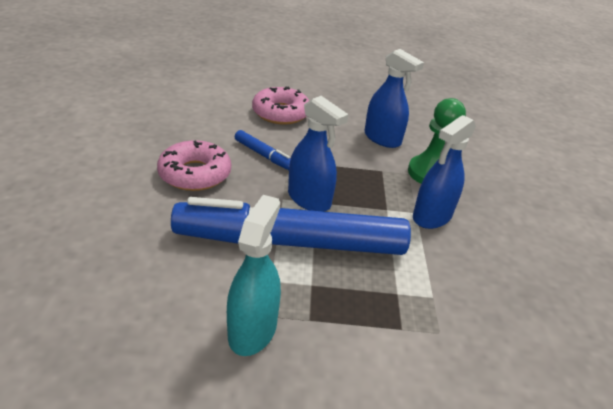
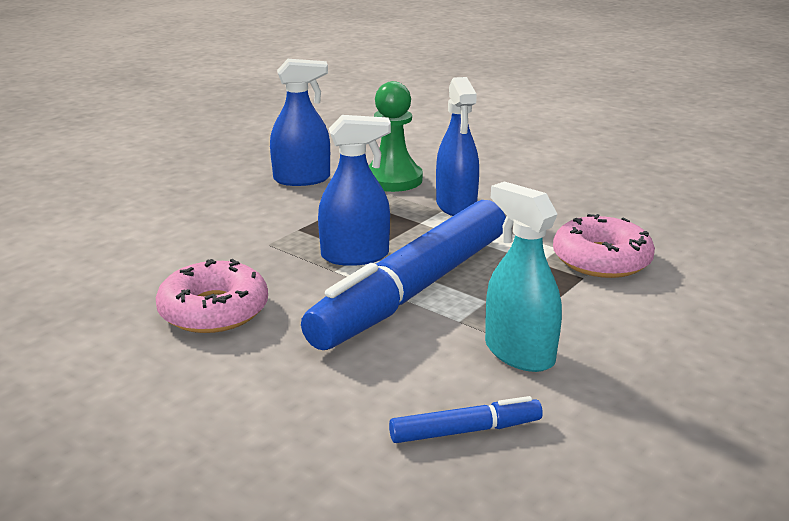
camera: 50 degrees left, 10 degrees down
(264, 155) = (237, 254): blue marker -> blue marker (465, 430)
(281, 113) = (163, 215): pink donut -> pink donut (601, 259)

